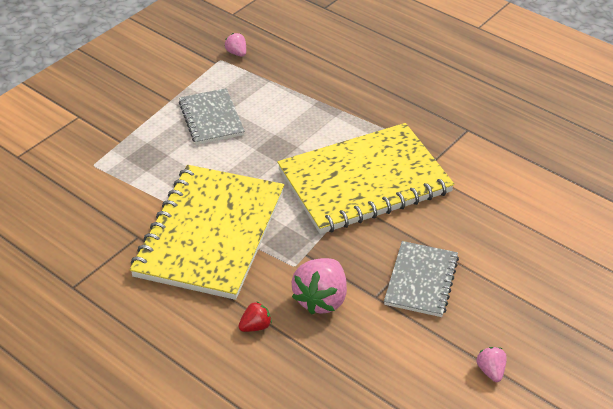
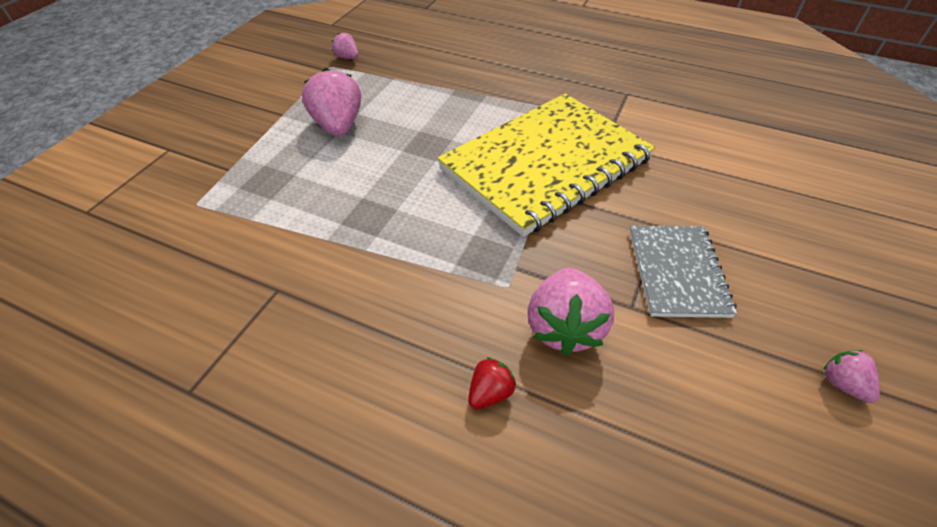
camera: 15 degrees left, 5 degrees up
(210, 233) = (379, 265): yellow notebook -> none
(211, 118) = (338, 126): grey notebook -> pink strawberry

